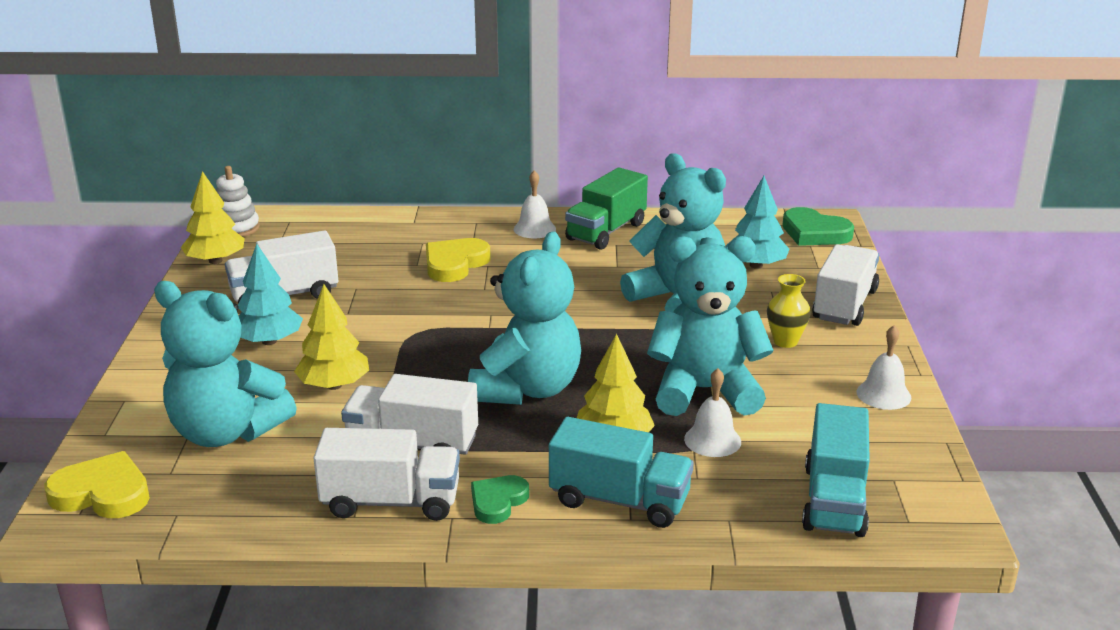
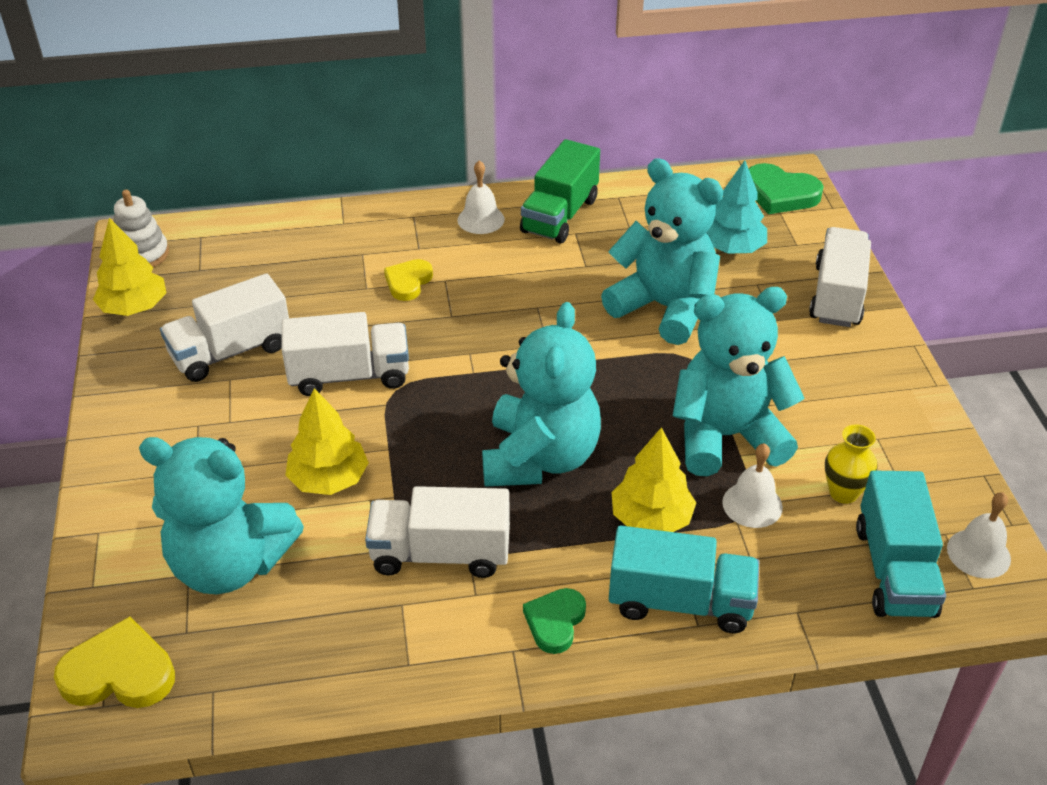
camera: 10 degrees left, 15 degrees up
(269, 341) = (235, 423): turquoise tree -> none
(391, 502) = (442, 639): white truck -> white truck (349, 375)
(455, 264) = (408, 282): yellow heart -> yellow heart, size x0.66
(785, 341) = (790, 355): yellow vase -> yellow vase (843, 493)
(883, 394) = (907, 418): white bell -> white bell (978, 553)

